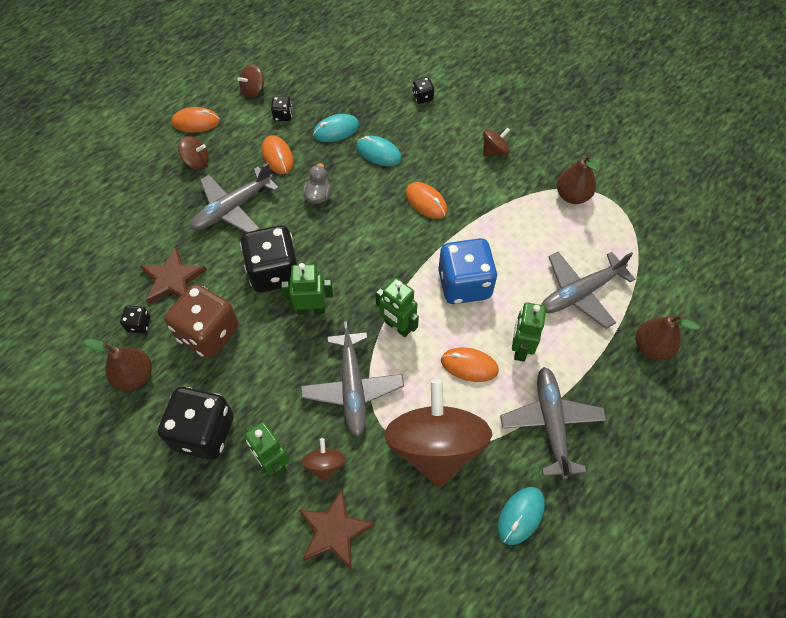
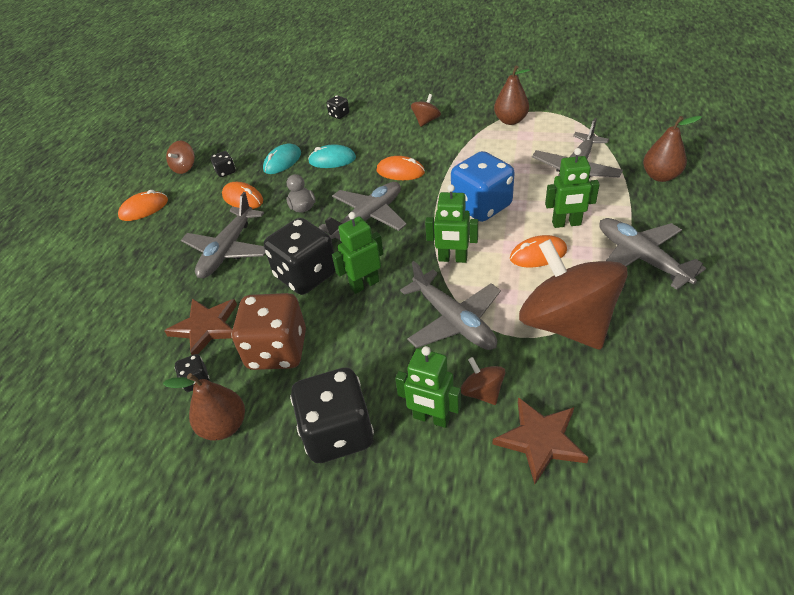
camera: 25 degrees left, 15 degrees down
(197, 161) = (165, 234): brown spinning top -> none
(361, 240) = (368, 218): none -> grey plane
(520, 348) = (566, 224): green robot -> green robot turned 75 degrees counterclockwise
(520, 516) = (685, 332): turquoise mouse -> none

